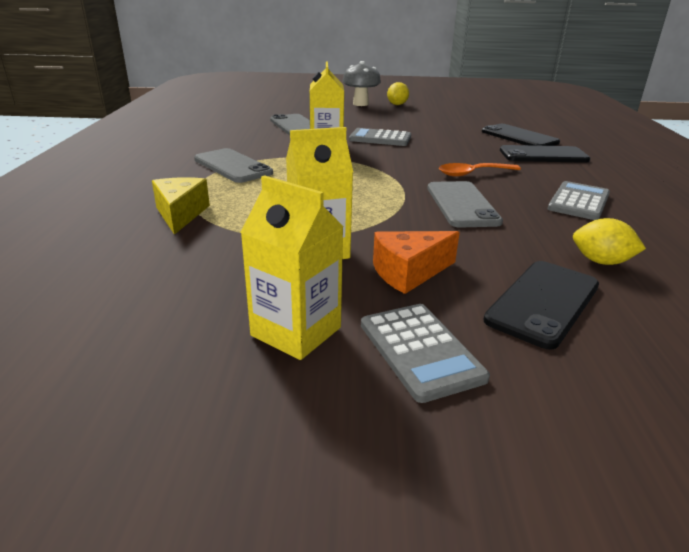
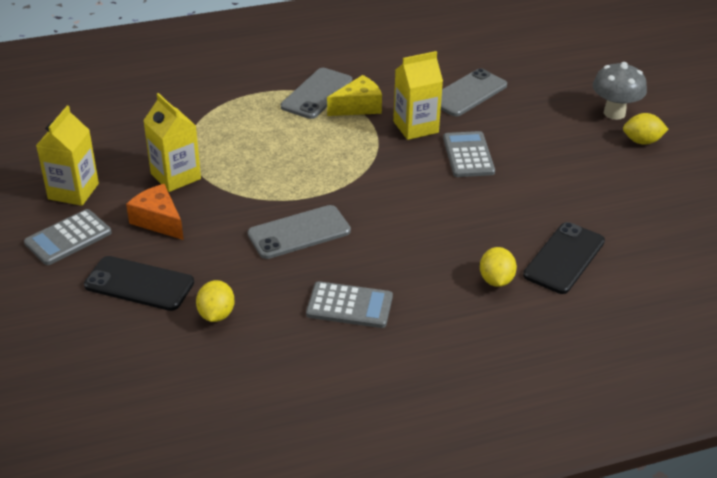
camera: 70 degrees right, 10 degrees up
(180, 214) = (204, 103): yellow cheese -> yellow cheese (358, 107)
(473, 174) = (390, 232): orange spoon -> none
(543, 155) = (496, 280): black phone -> yellow lemon

